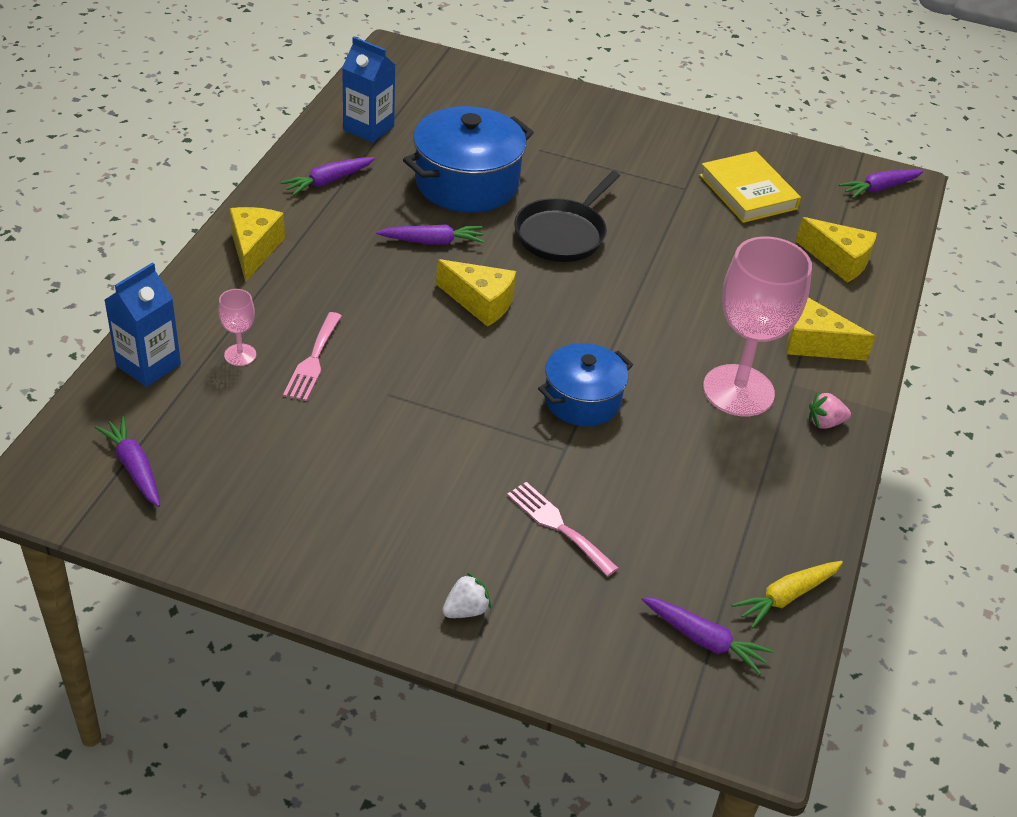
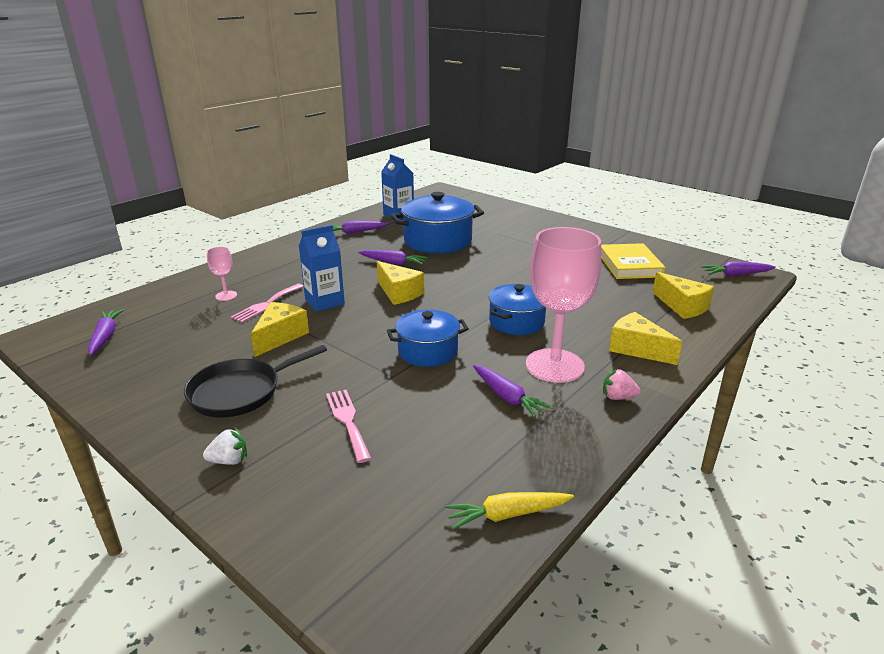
camera: 25 degrees right, 15 degrees down
(148, 365) = (170, 292): blue carton -> blue carton (324, 302)
(254, 249) = (284, 253): yellow cheese -> yellow cheese (280, 336)
(562, 234) = (481, 269): black pan -> black pan (239, 392)
(660, 327) = (516, 322): none -> blue pot
(704, 640) = (406, 531): purple carrot -> purple carrot (507, 397)

